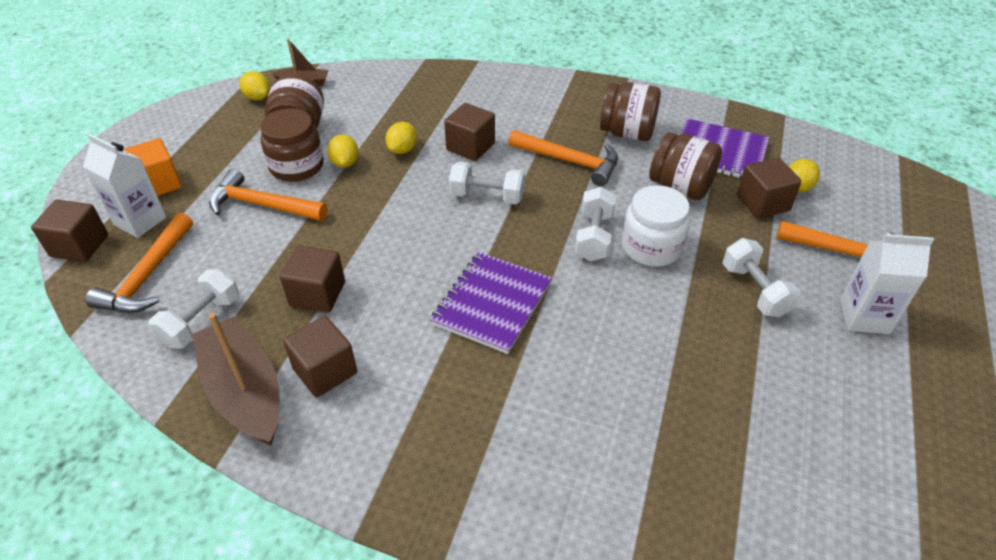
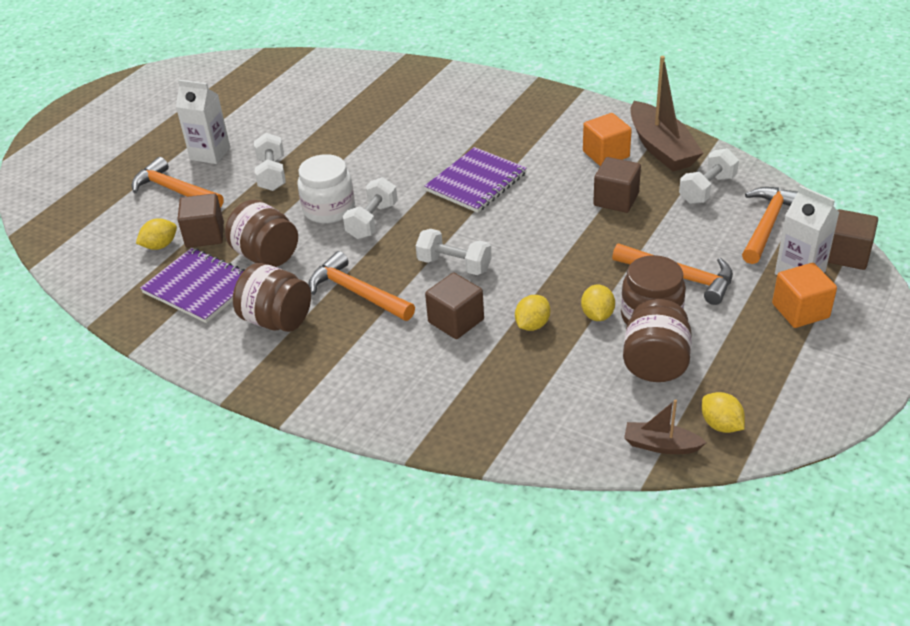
camera: 165 degrees left, 5 degrees down
(325, 371) = (606, 154): brown cube -> orange cube

